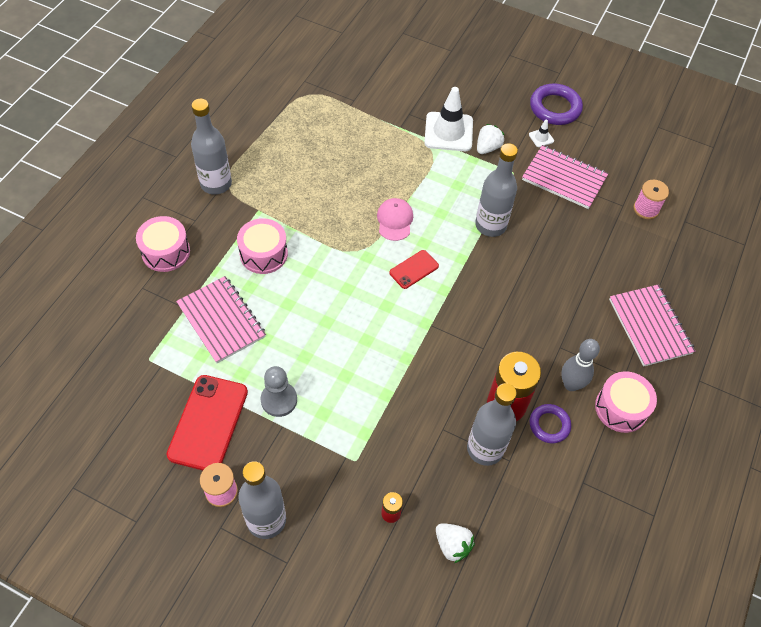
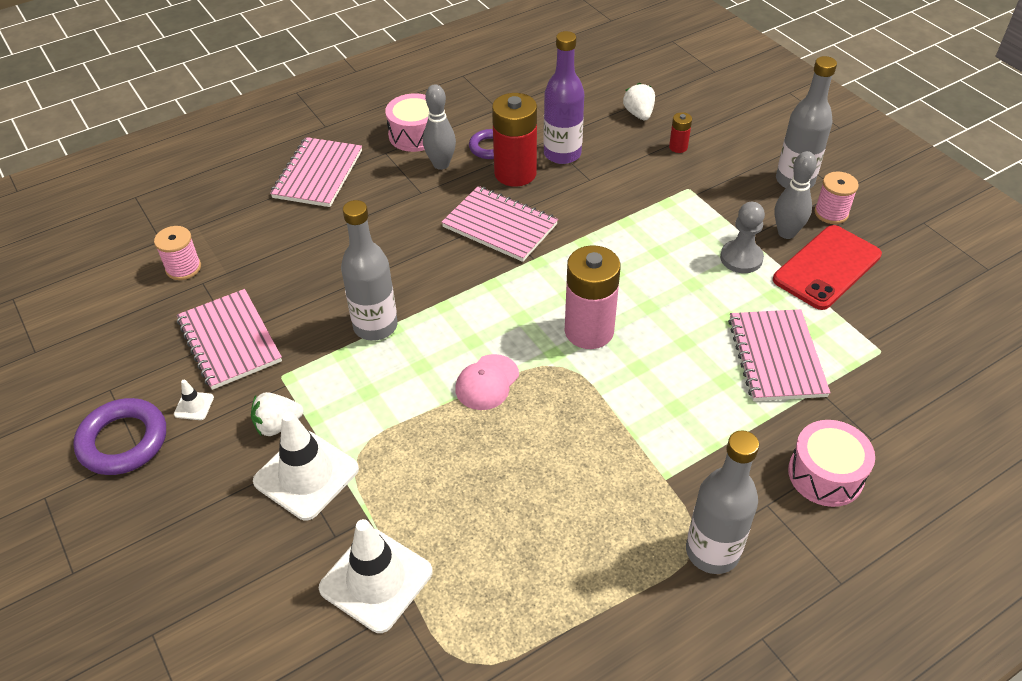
camera: 145 degrees left, 10 degrees down
(252, 447) = (786, 233): none -> grey bowling pin
(263, 254) = (686, 413): pink drum -> none
(355, 283) = (589, 331): none -> pink battery
(374, 105) = (376, 580): none -> white traffic cone
(414, 269) = (509, 317): red phone -> none
(476, 343) = (500, 226): none -> pink notebook
(485, 449) = (562, 154): grey bottle -> purple bottle

